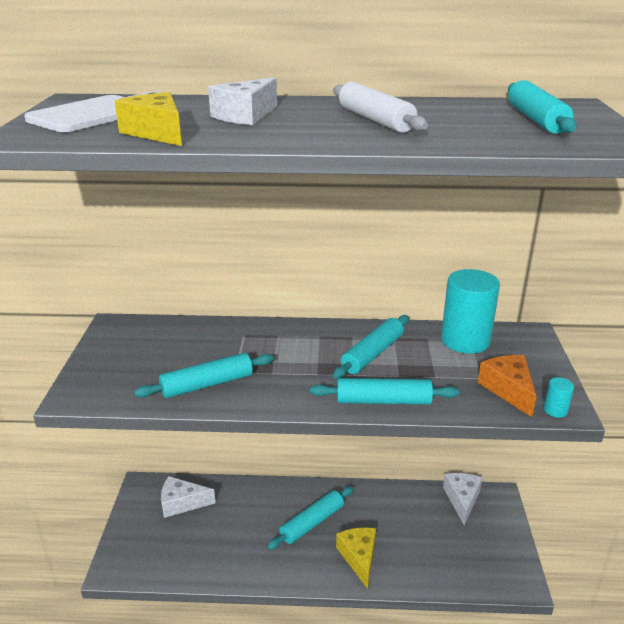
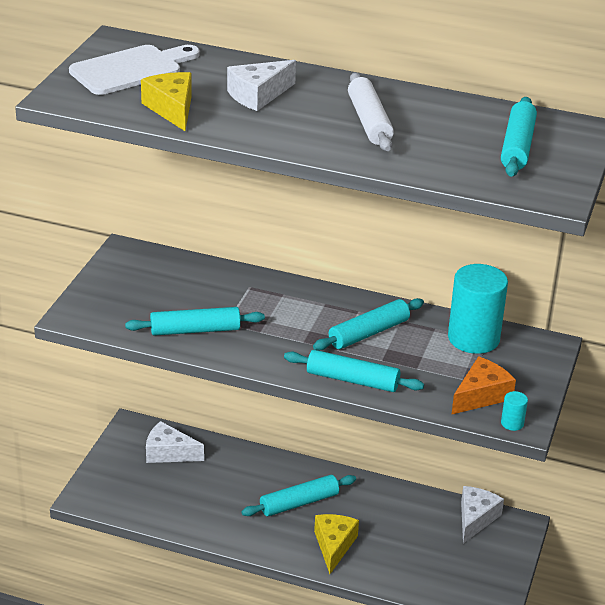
camera: 15 degrees right, 5 degrees up
(508, 390) = (481, 395): orange cheese -> orange cheese turned 45 degrees clockwise

